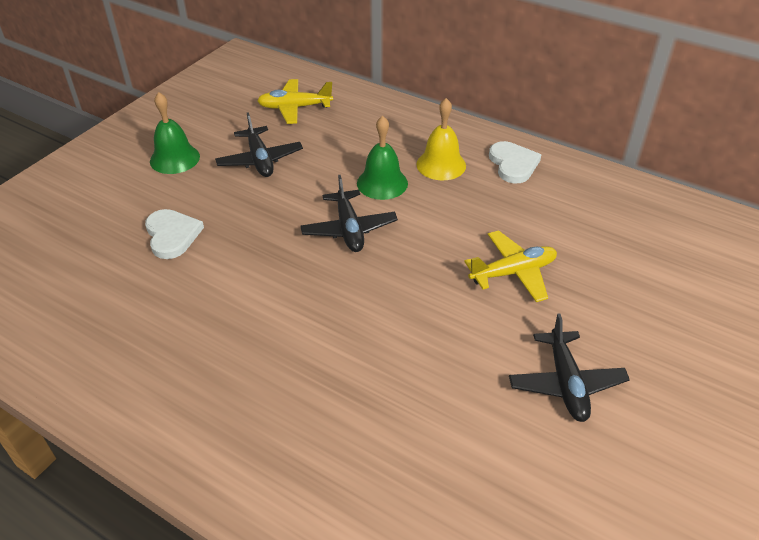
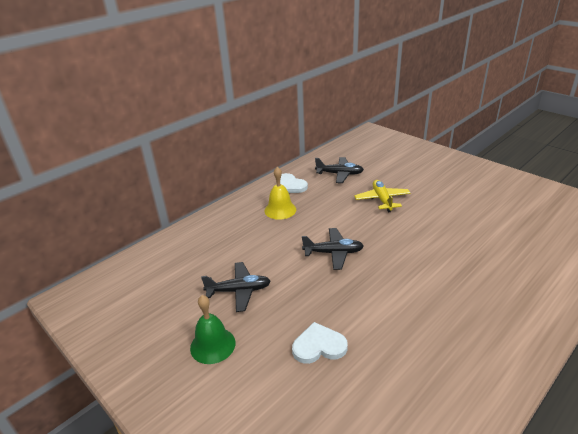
camera: 75 degrees left, 10 degrees down
(295, 108) = (177, 268): yellow plane -> none
(382, 183) = (290, 234): green bell -> none
(513, 164) = (290, 186): white heart -> white heart turned 135 degrees counterclockwise
(566, 383) = (458, 197): black plane -> black plane (339, 174)

